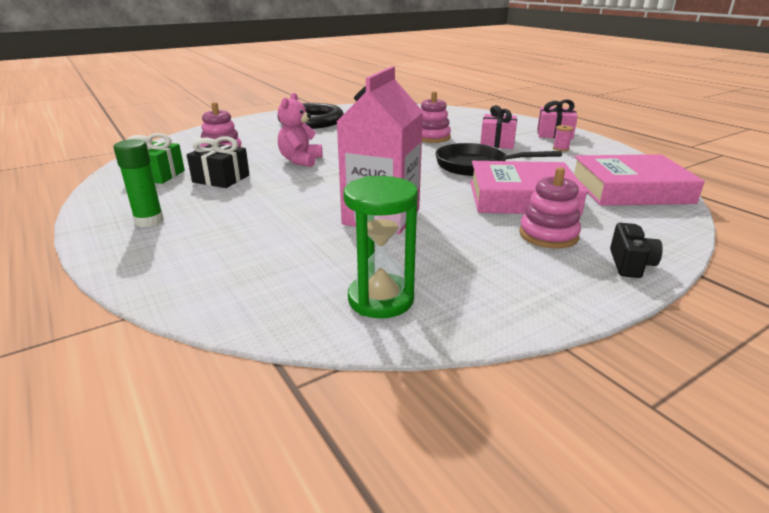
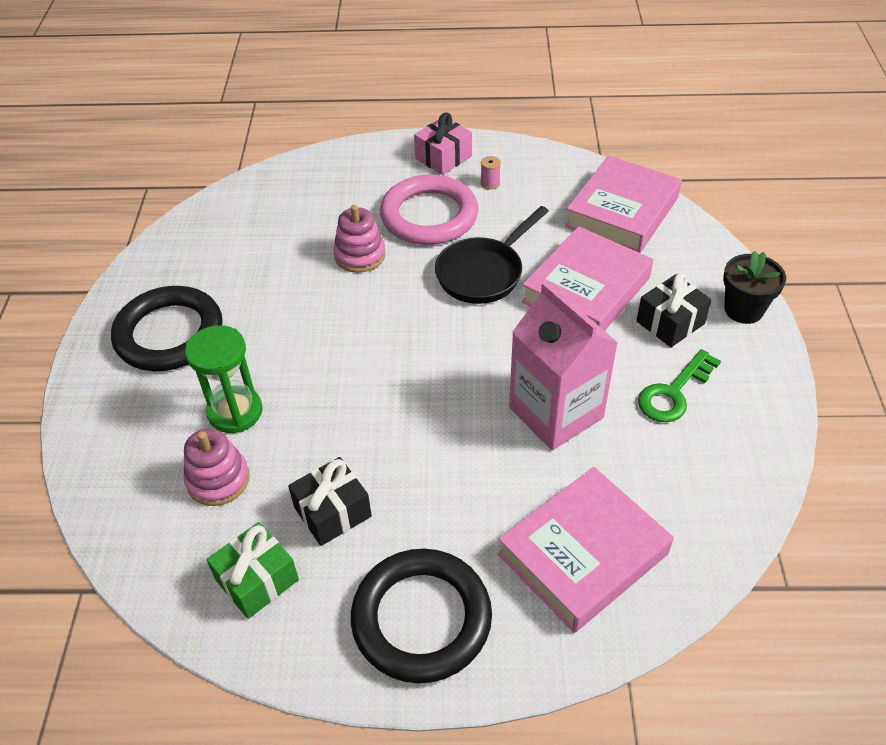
camera: 55 degrees left, 20 degrees up
(149, 221) = (421, 619): green glue stick -> black ring
(247, 260) = (583, 554): none -> pink book
(300, 160) = (333, 410): pink teddy bear -> none
(381, 299) = (708, 485): green hourglass -> green hourglass (235, 412)
(470, 256) = (673, 392): none -> green key
(497, 143) = (429, 216): pink gift -> pink ring
(548, 235) = (670, 322): pink stacking toy -> black gift
(630, 264) = (743, 309): black camera -> black flower pot

